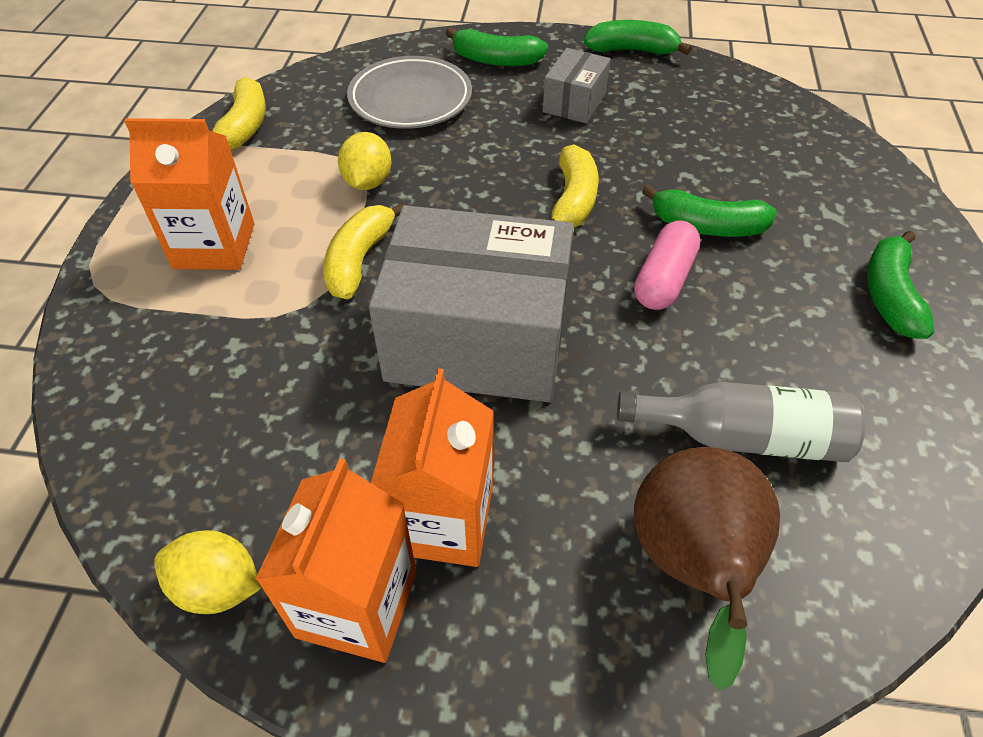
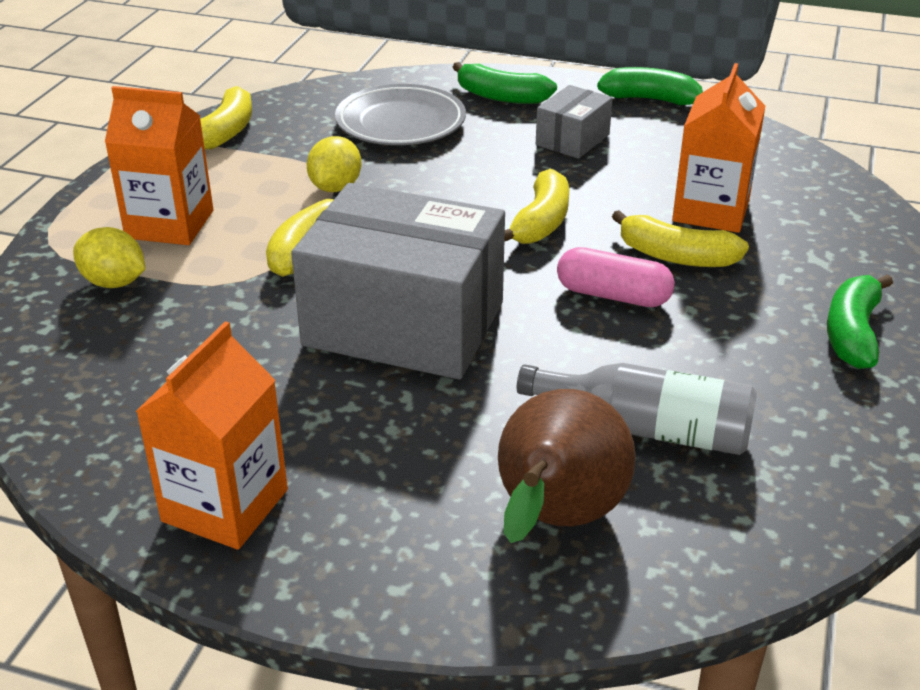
camera: 10 degrees right, 15 degrees down
(218, 587) = (102, 477): yellow lemon -> yellow lemon (114, 282)
(442, 519) = (324, 455): orange carton -> orange carton (711, 211)
(664, 279) = (613, 295): pink capsule -> pink capsule turned 75 degrees clockwise
(707, 226) = (676, 256): green banana -> yellow banana

